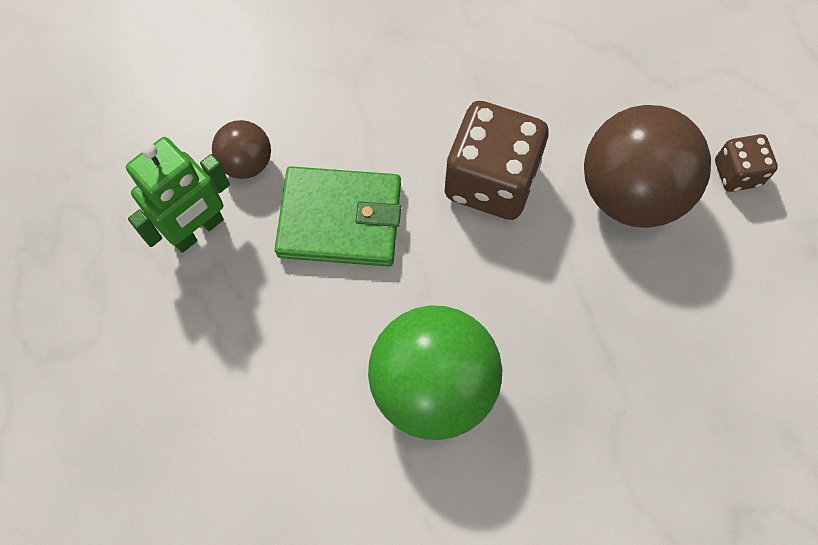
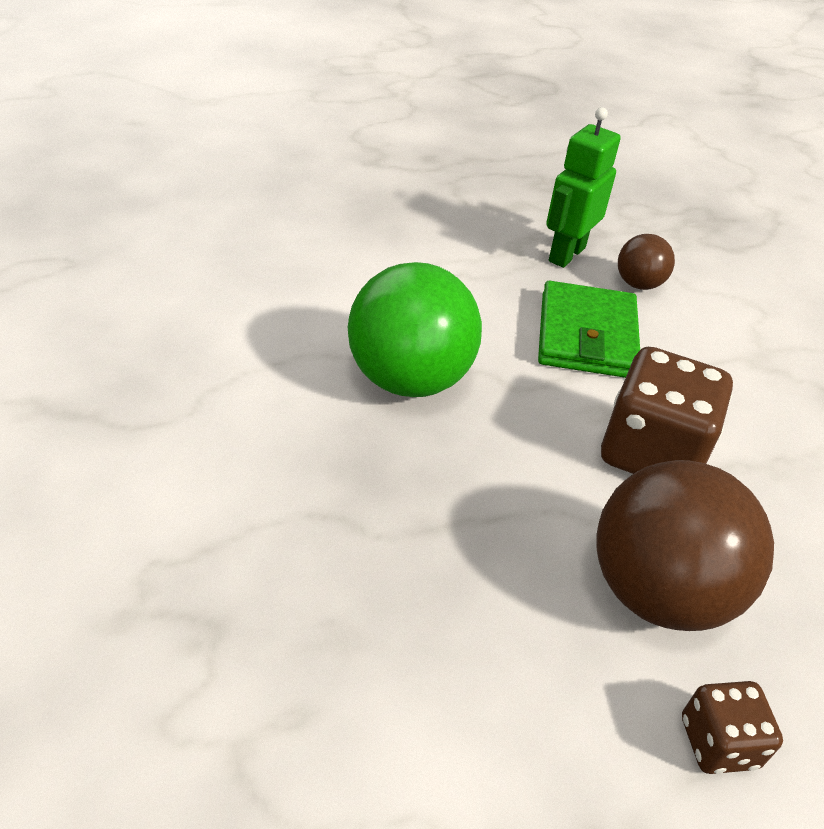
camera: 90 degrees right, 25 degrees down
(197, 230) = (566, 254): green robot -> green robot turned 75 degrees clockwise

